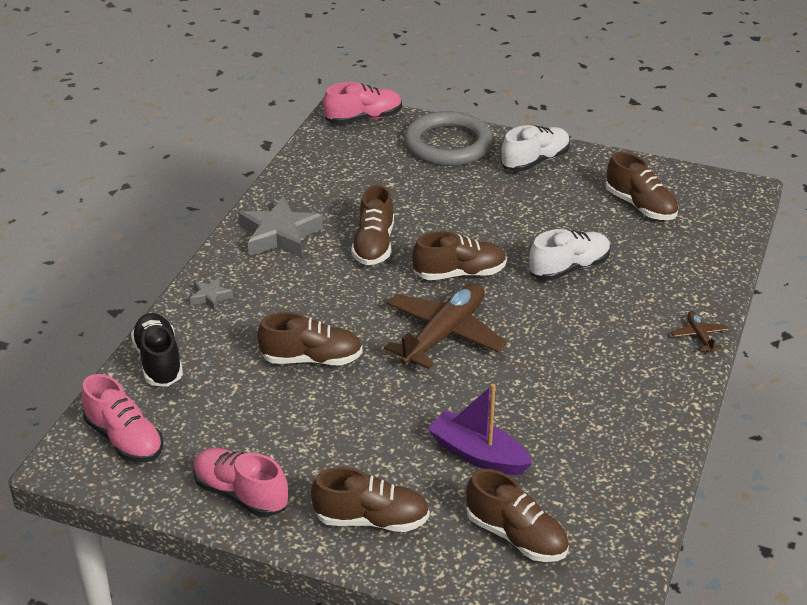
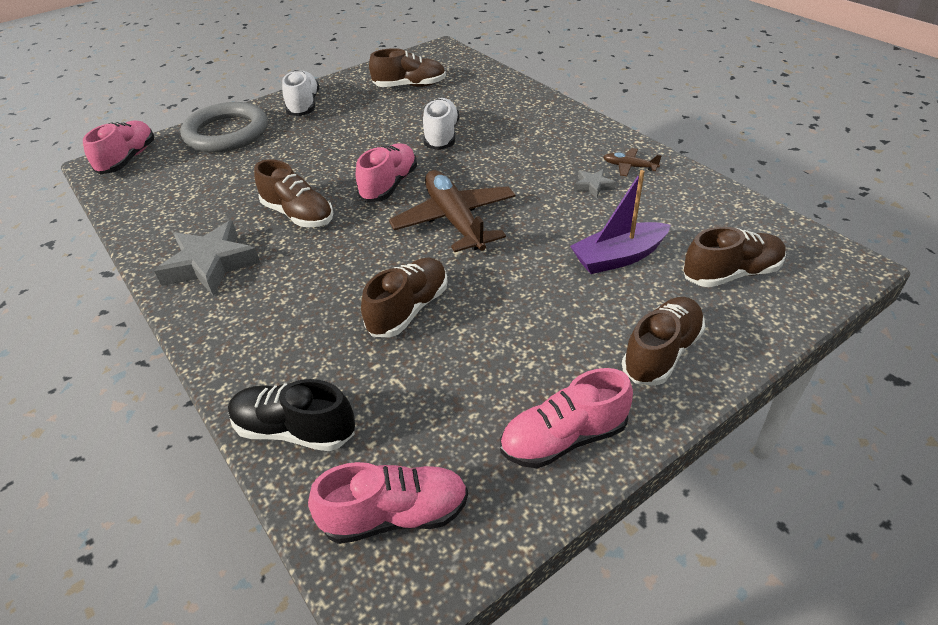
camera: 55 degrees left, 5 degrees up
(210, 296) = (239, 347): grey star -> grey star (593, 186)
(459, 274) = (389, 185): brown shoe -> pink shoe
(699, 336) = (569, 114): brown plane -> brown plane (629, 167)

